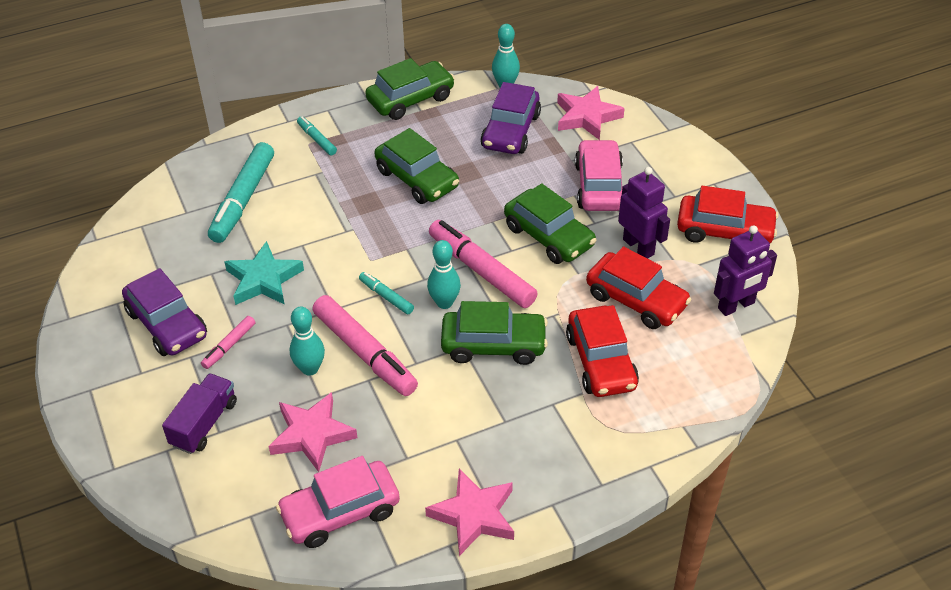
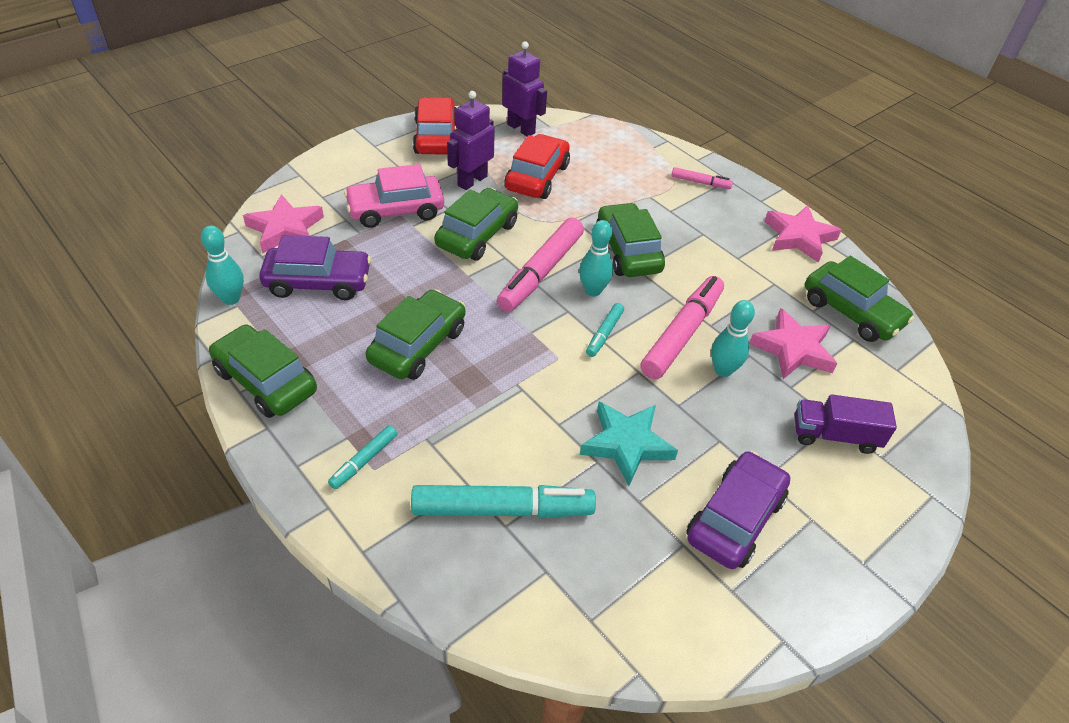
camera: 110 degrees left, 0 degrees up
(229, 346) = (732, 446): pink marker -> pink marker (700, 182)
(340, 512) = (851, 312): pink car -> green car
(601, 361) = (614, 190): red car -> none

